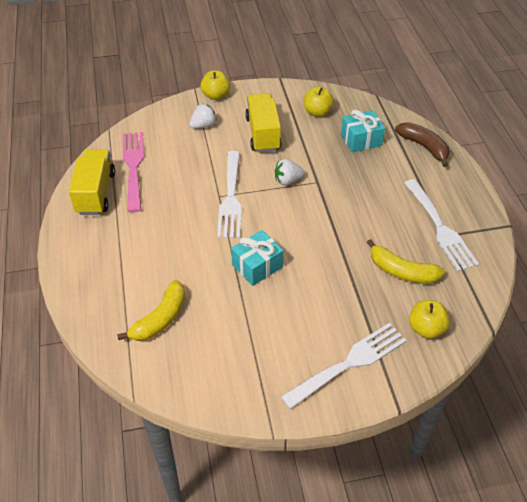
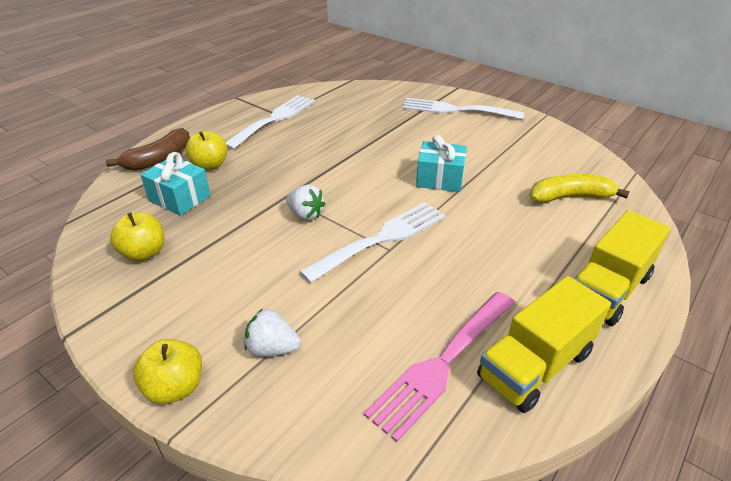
camera: 130 degrees left, 10 degrees down
(263, 134) = (236, 276): yellow truck -> yellow truck (607, 289)
(401, 271) = (345, 119): yellow banana -> none
(424, 147) = (159, 159): brown banana -> brown banana turned 150 degrees counterclockwise
(426, 328) = (385, 97): yellow apple -> yellow apple (210, 166)

